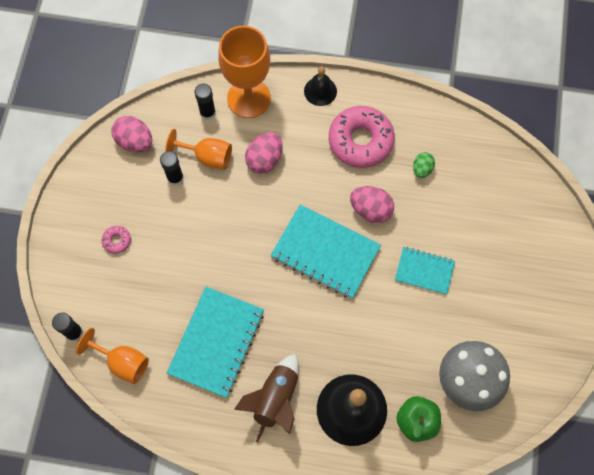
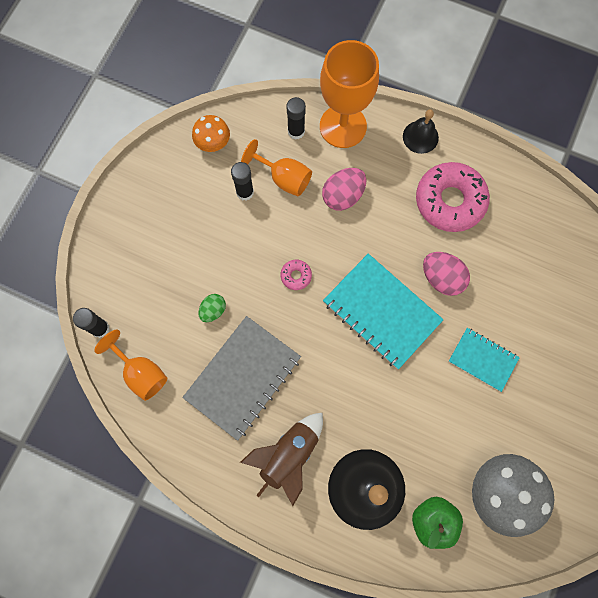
camera: 15 degrees right, 5 degrees up
(117, 241) = (168, 243): pink donut -> pink donut (296, 276)
(135, 142) = (213, 143): pink egg -> orange mushroom
(216, 342) = (243, 377): turquoise notebook -> grey notebook
(422, 169) = (508, 248): green egg -> green egg (213, 310)

